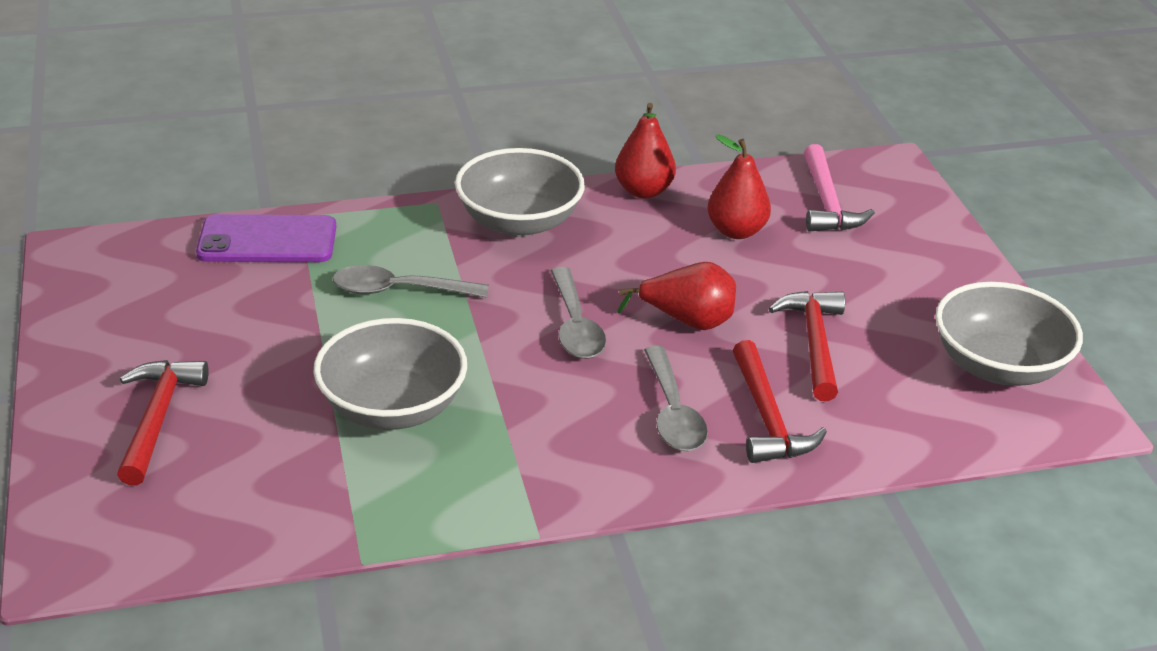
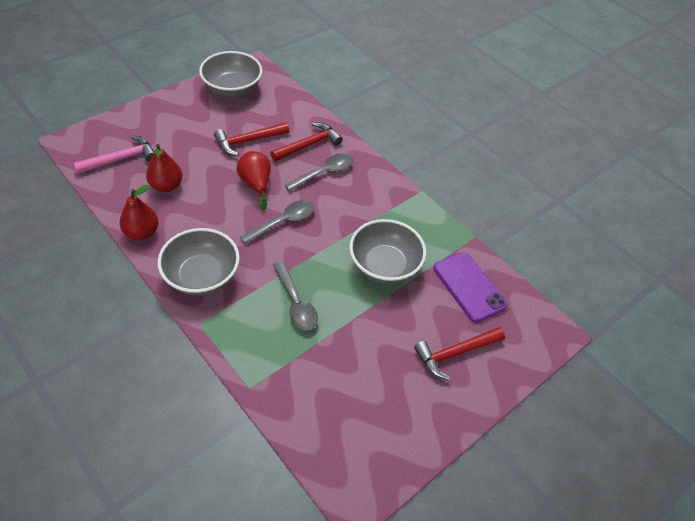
camera: 120 degrees left, 15 degrees up
(267, 240) = (284, 391): purple phone -> purple phone (469, 287)

